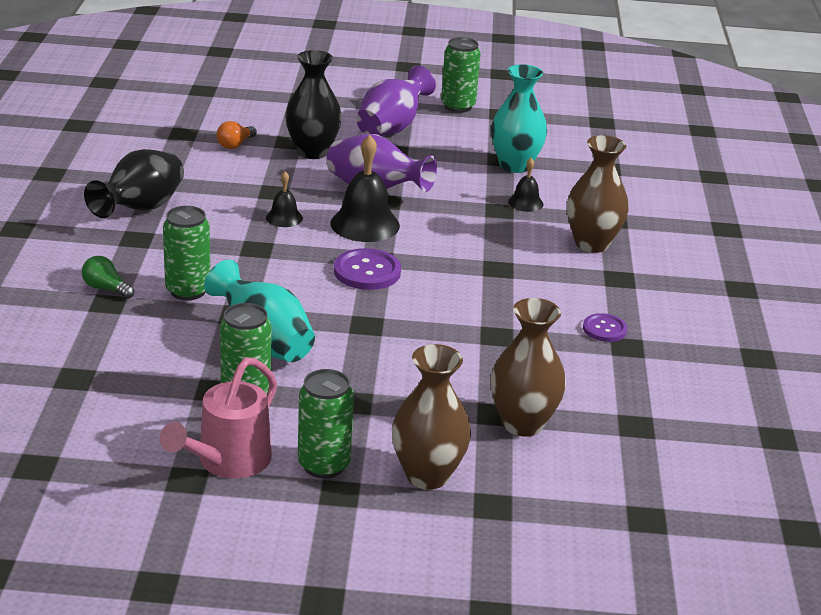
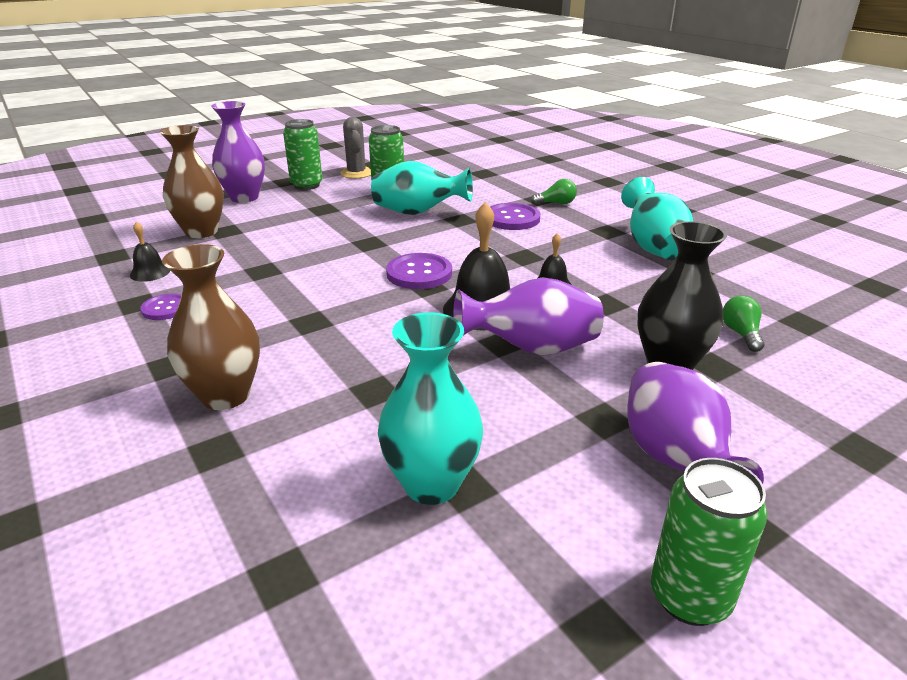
camera: 145 degrees right, 0 degrees up
(140, 209) = (653, 247): black vase -> turquoise vase
(188, 290) = (512, 219): green can -> purple button
(227, 462) = (356, 173): pink watering can -> grey cactus
(235, 144) = (741, 334): orange light bulb -> green light bulb
(427, 475) = (244, 197): brown vase -> purple vase
(525, 203) = (354, 418): black bell -> black bell (150, 272)

